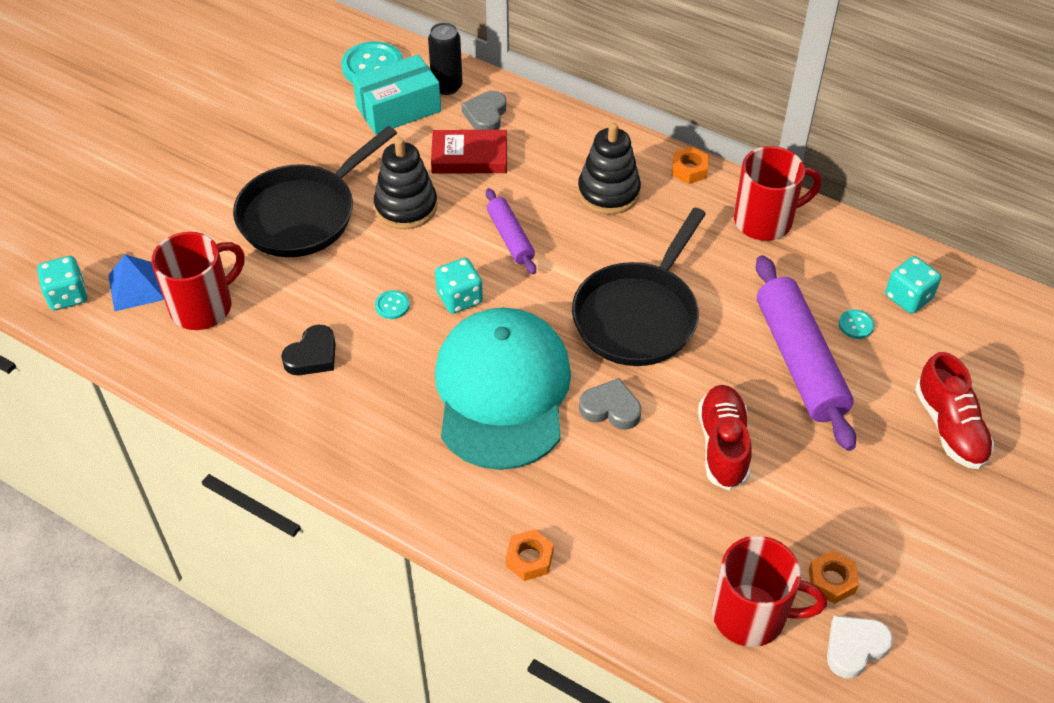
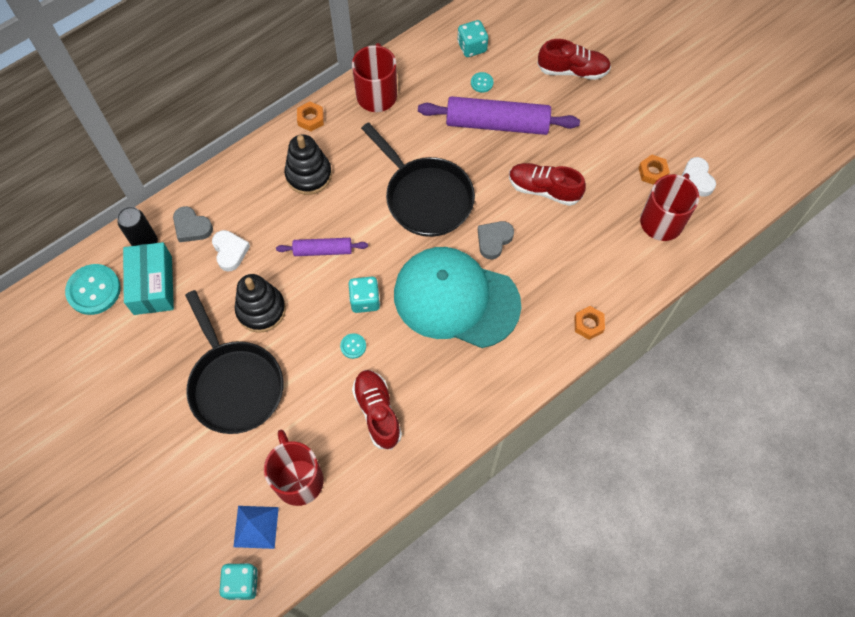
camera: 70 degrees left, 15 degrees up
(312, 355) = (377, 412): black heart -> red shoe
(469, 157) = (230, 251): red book -> white heart

